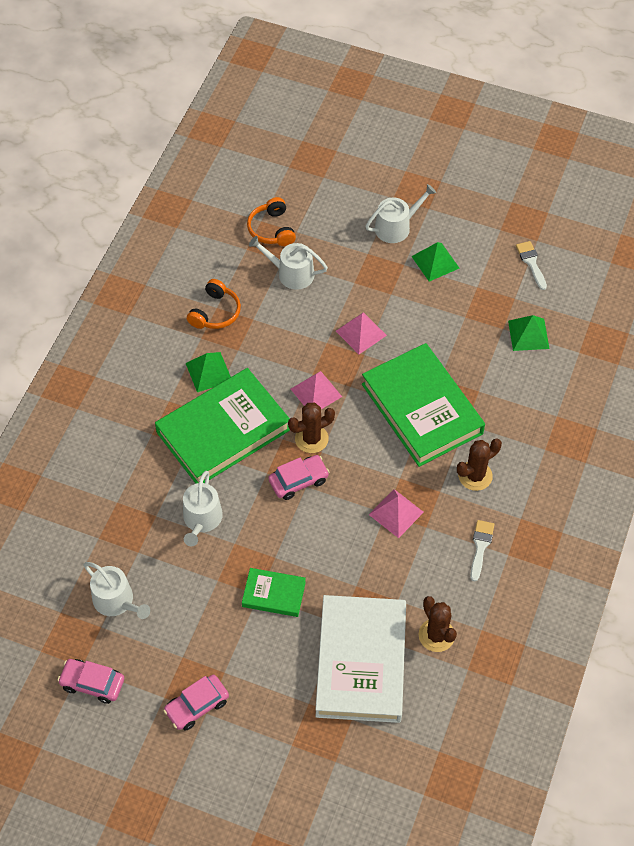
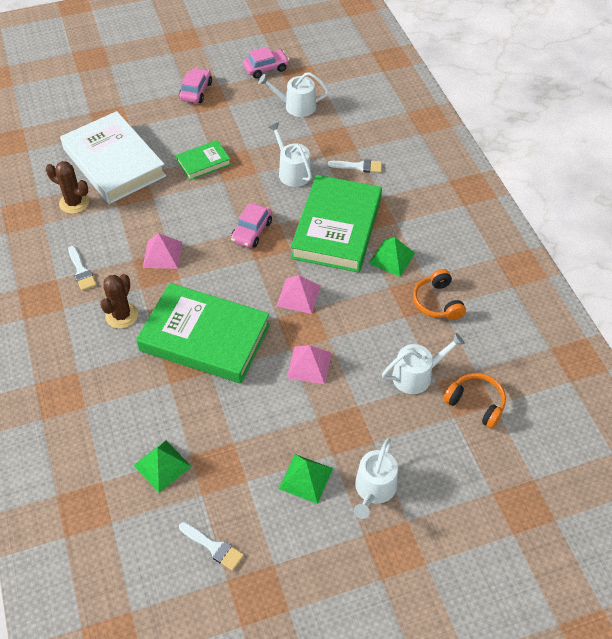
camera: 140 degrees right, 5 degrees down
(136, 480) = (359, 166): none -> white brush
(311, 439) = (269, 262): brown cactus -> none

